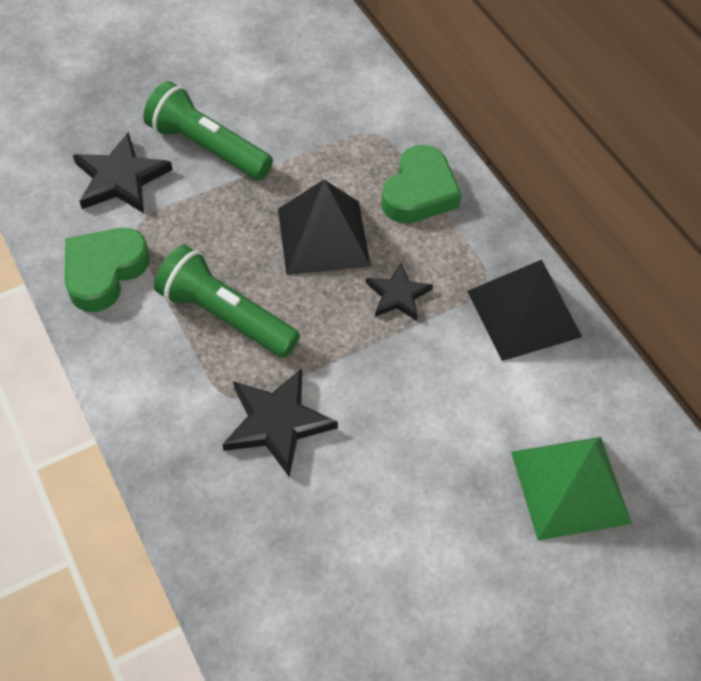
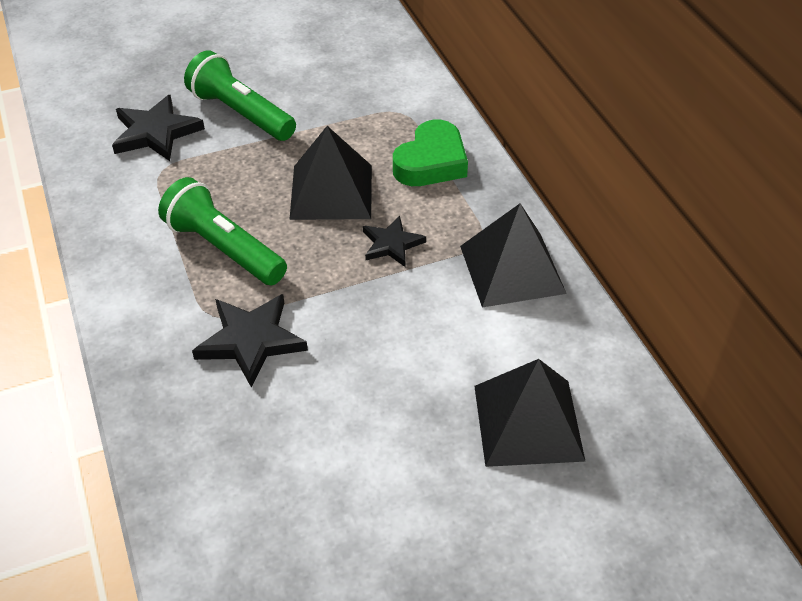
camera: 10 degrees right, 10 degrees down
(104, 272) = (121, 205): green heart -> none
(570, 487) = (528, 422): green pyramid -> black pyramid

